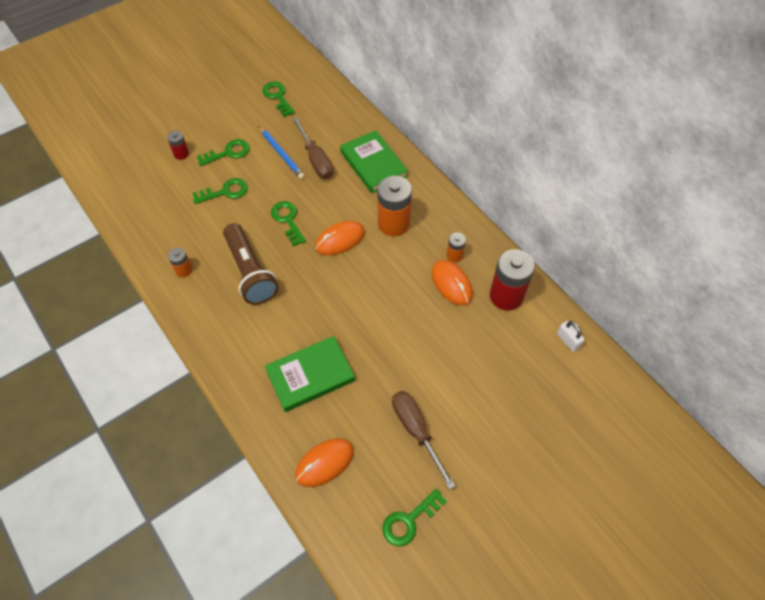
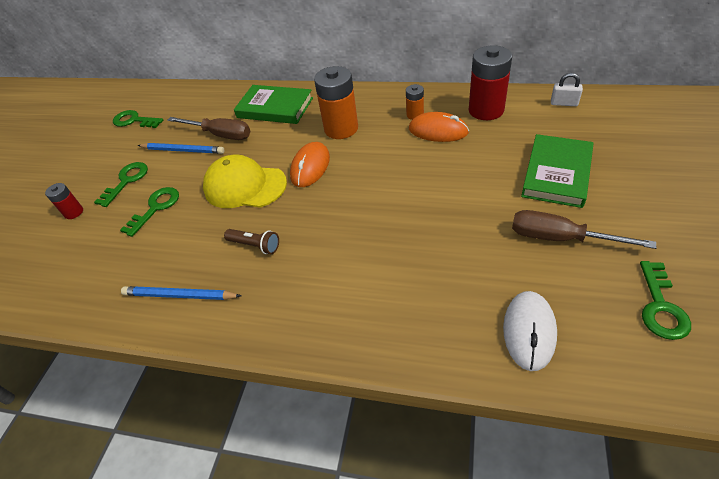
camera: 35 degrees left, 10 degrees down
(183, 270) = (180, 295): orange battery -> blue pencil
(250, 272) = (255, 245): brown flashlight -> brown flashlight, size x0.49
(287, 220) = (245, 186): green key -> yellow cap
(310, 375) = (417, 275): green book -> green book (556, 173)
(324, 463) = (529, 331): orange mouse -> white mouse

